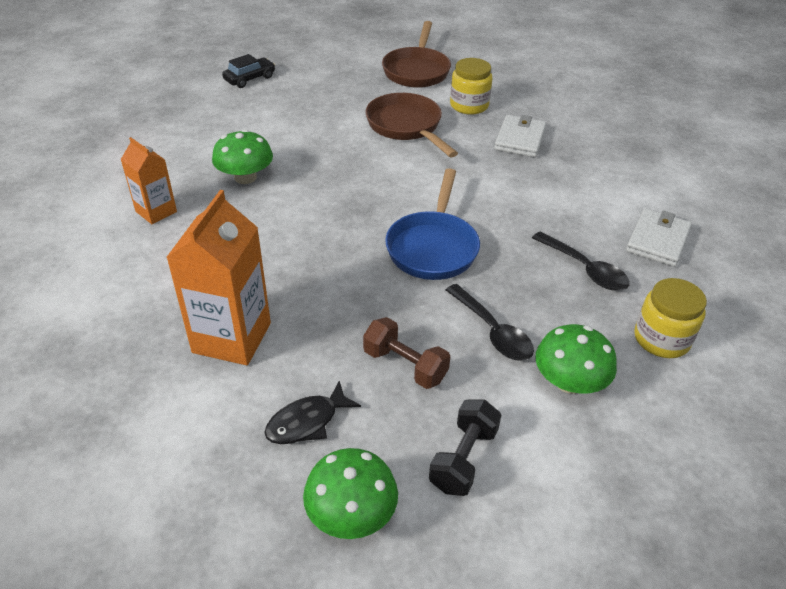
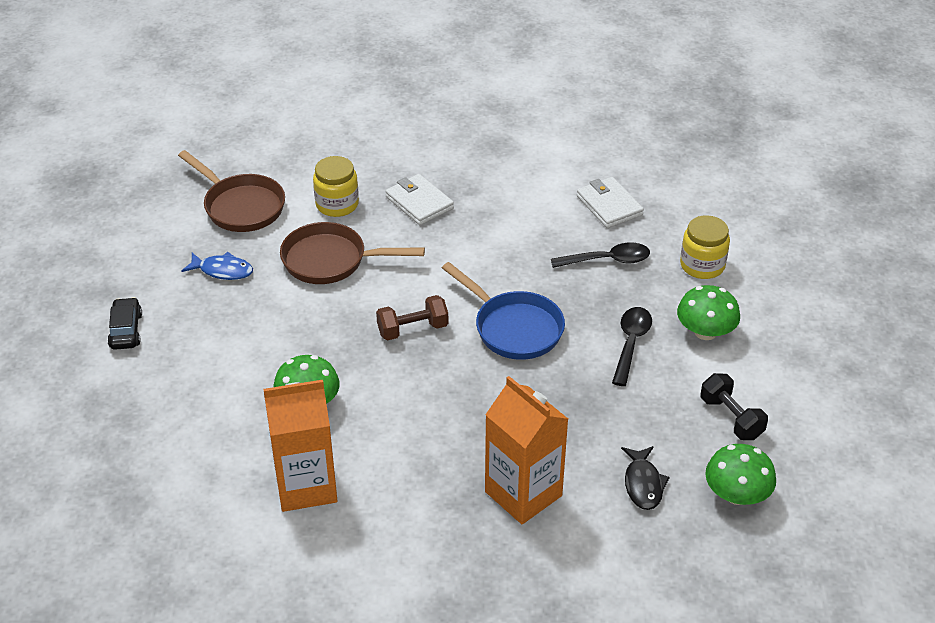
camera: 55 degrees left, 0 degrees up
(156, 211) = (306, 486): orange carton -> orange carton, size x1.69
(345, 89) = (223, 270): none -> blue fish
(405, 365) = (628, 407): brown dumbbell -> brown dumbbell (412, 329)
(492, 331) = (631, 343): black spoon -> black spoon turned 75 degrees counterclockwise

